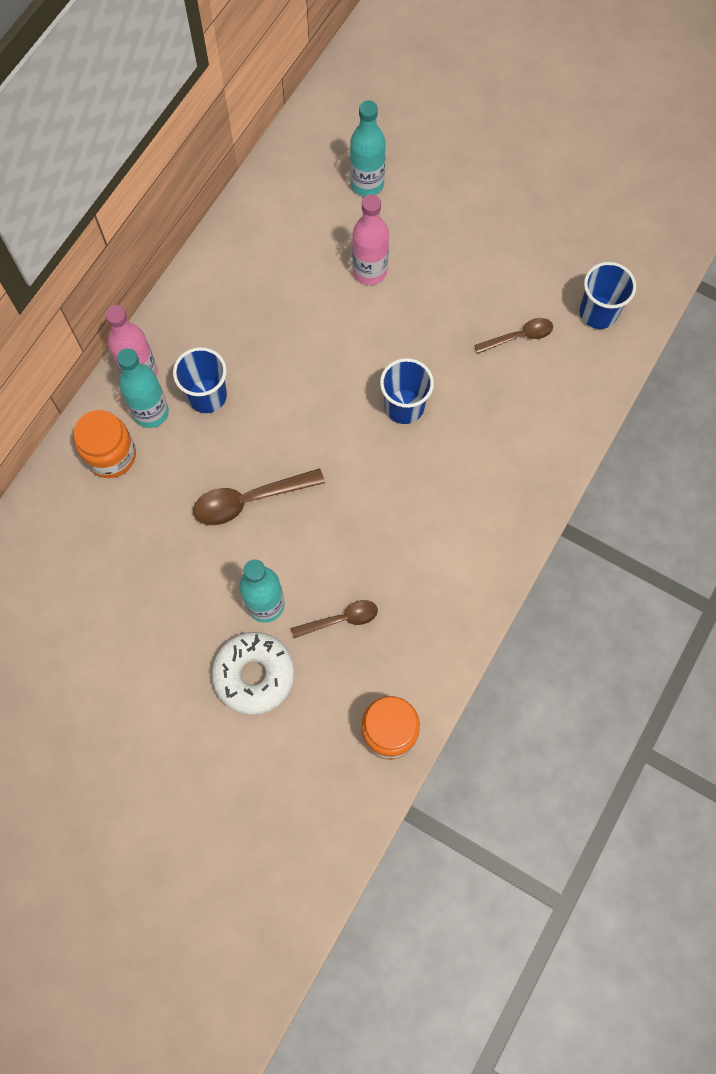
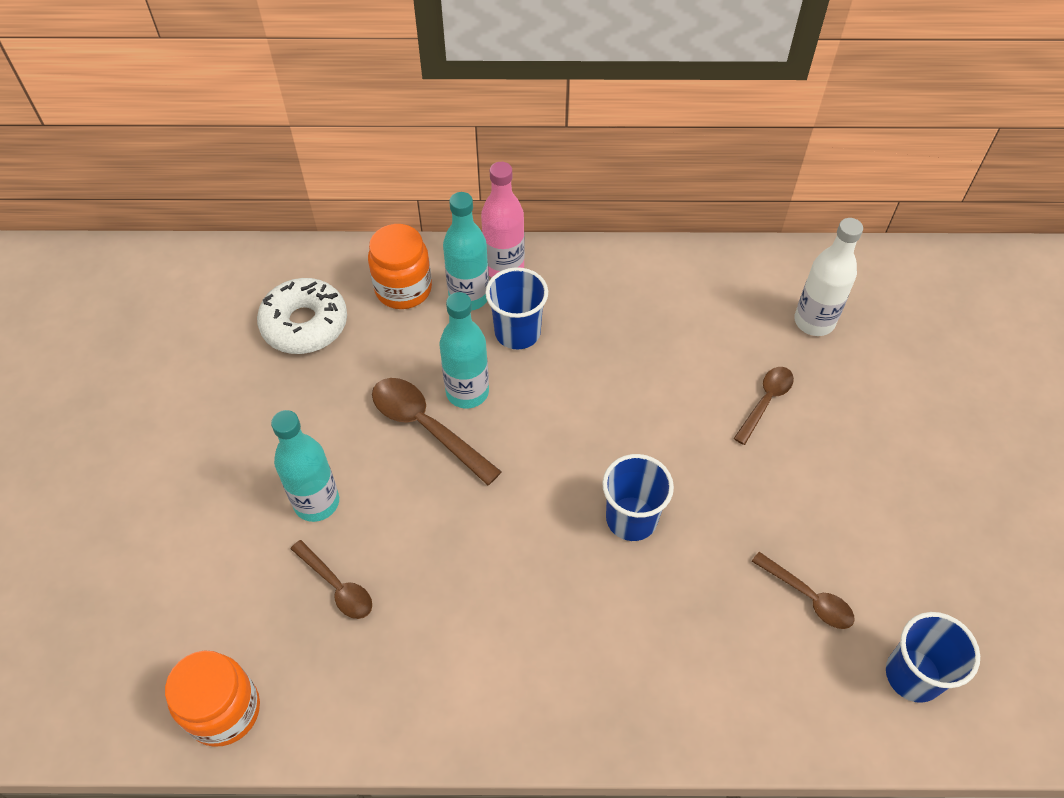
camera: 60 degrees right, 15 degrees down
(254, 675) = (230, 533): white donut -> white donut (305, 324)
(327, 200) = (814, 321): none -> white bottle
(367, 184) = (863, 347): turquoise bottle -> turquoise bottle (467, 392)
(370, 271) = (765, 401): pink bottle -> brown spoon

